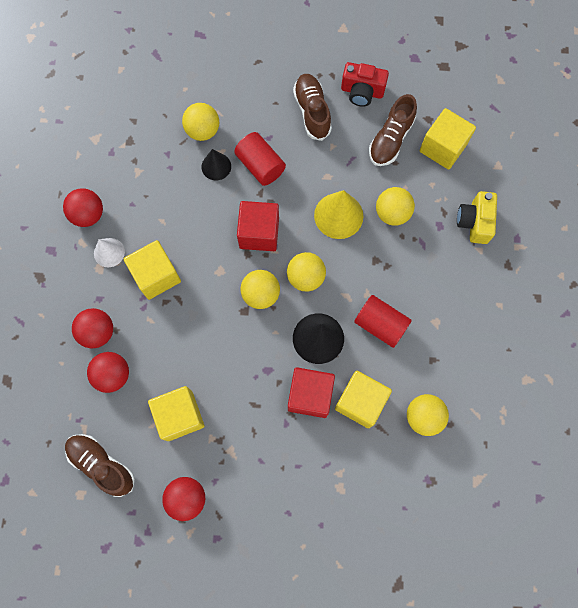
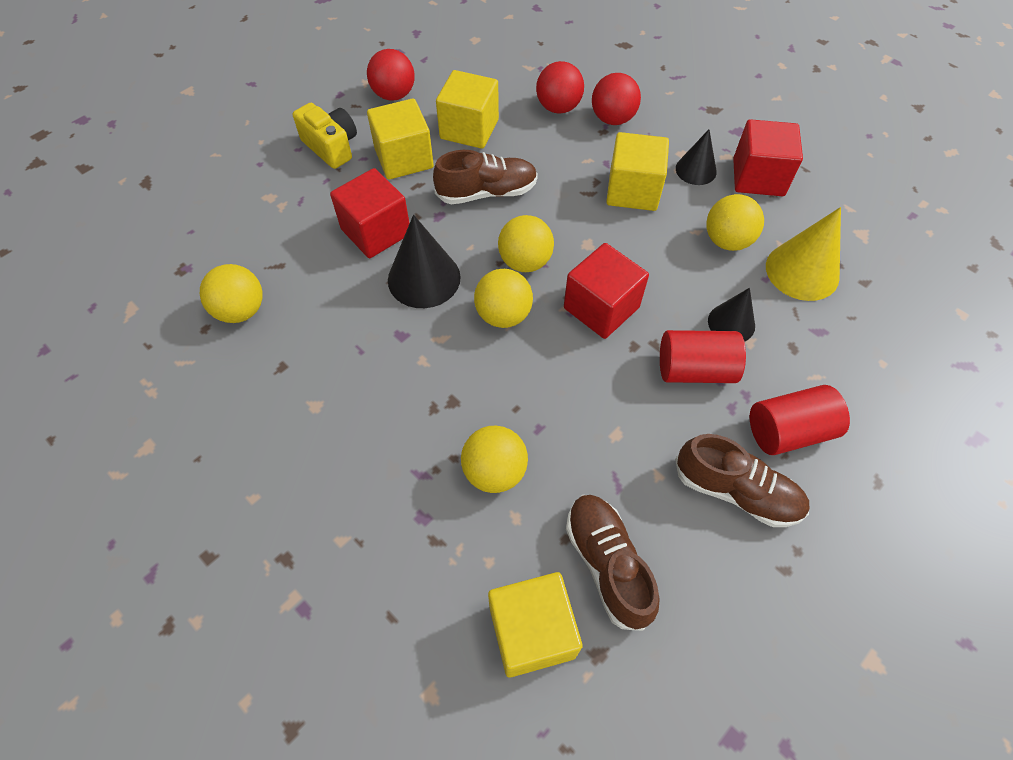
camera: 130 degrees right, 15 degrees down
(88, 215) = (758, 177): red ball -> red cube
(102, 464) = (484, 62): brown shoe -> brown shoe (487, 192)
(109, 252) = (696, 170): white cone -> black cone
(203, 130) = (797, 342): yellow ball -> yellow ball (727, 241)
(338, 215) = (549, 405): yellow cone -> yellow cone (802, 271)
(360, 402) = (321, 267): yellow cube -> yellow cube (404, 158)
(362, 92) = (723, 590): red camera -> none
(380, 324) = (375, 346): red cylinder -> red cylinder (788, 431)
(474, 222) = (382, 569): yellow camera -> yellow camera (331, 147)

